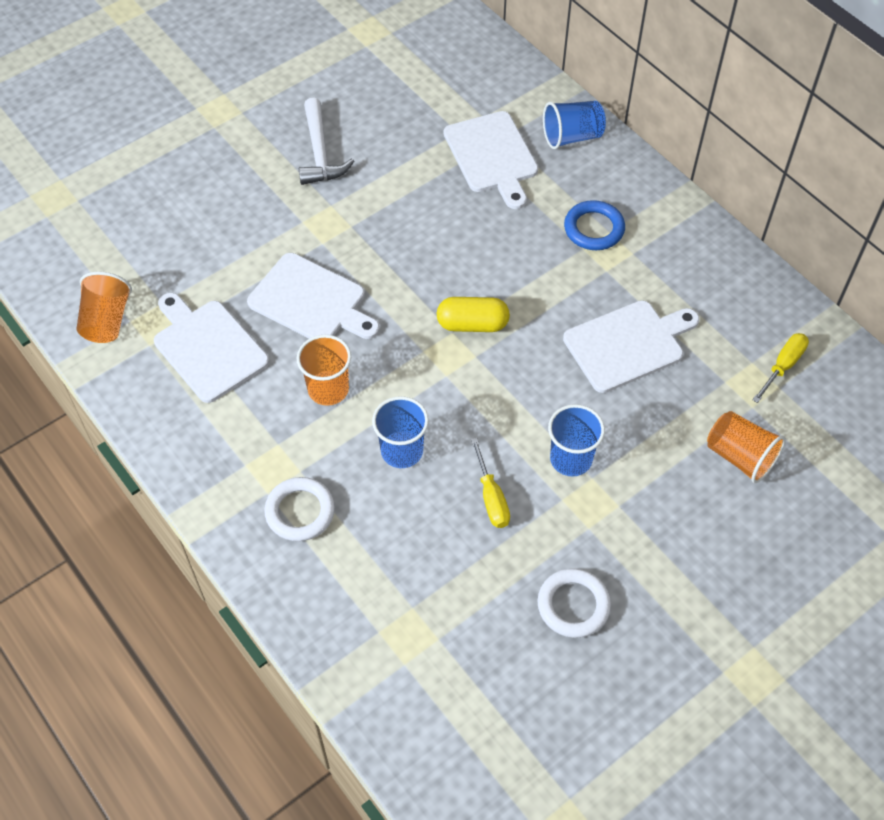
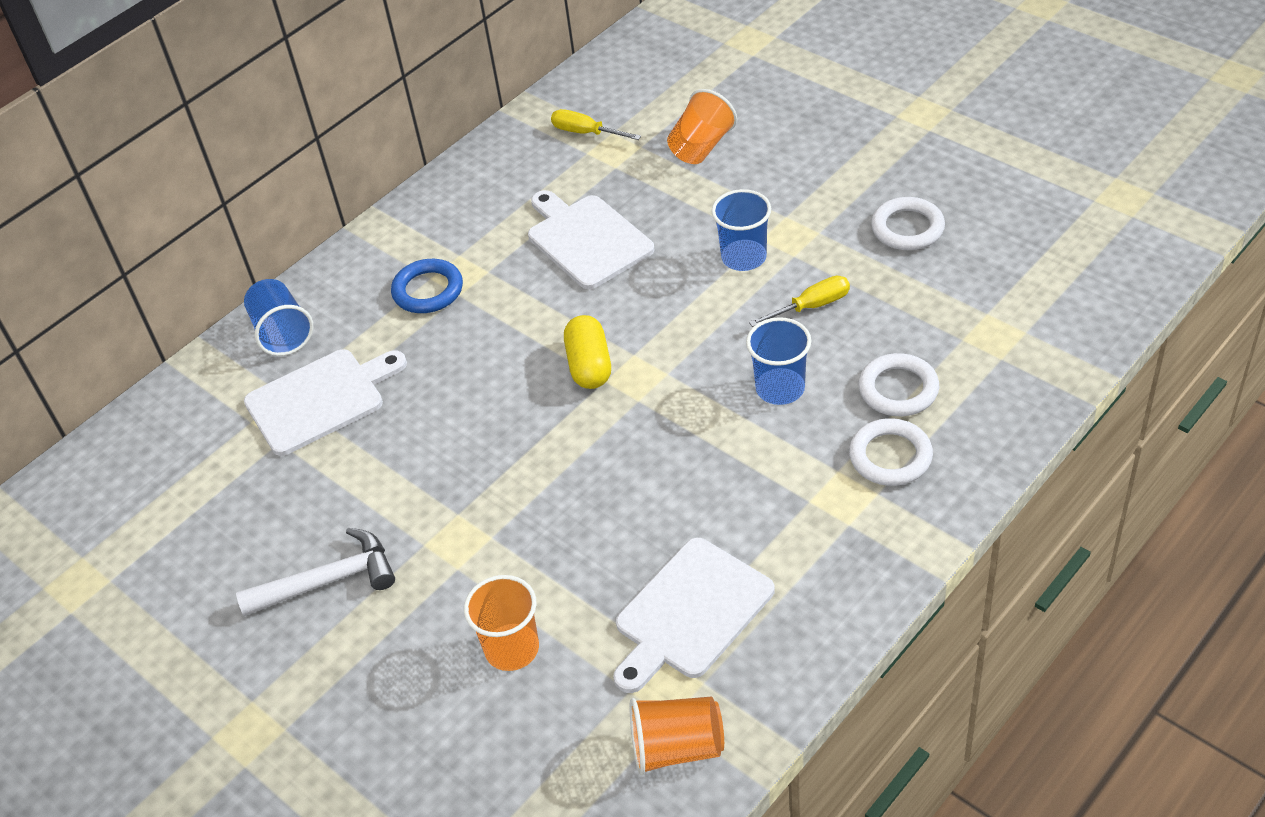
camera: 95 degrees left, 10 degrees down
(311, 301) = (589, 524): white cutting board -> none
(328, 389) = (718, 473): orange cup -> orange cup (512, 649)
(370, 538) = (898, 389): none -> white ring

